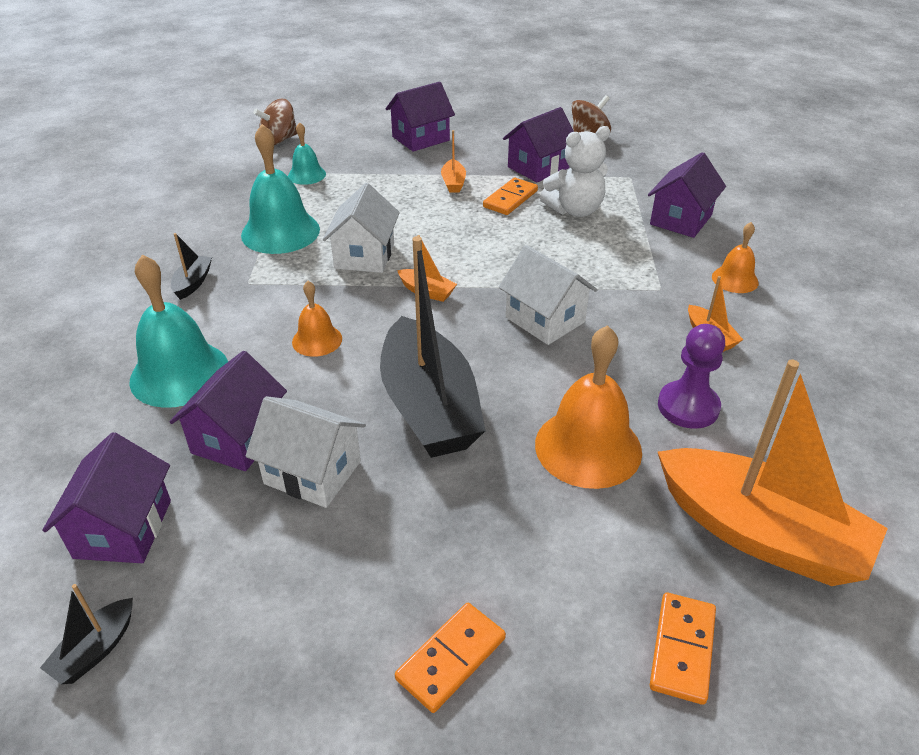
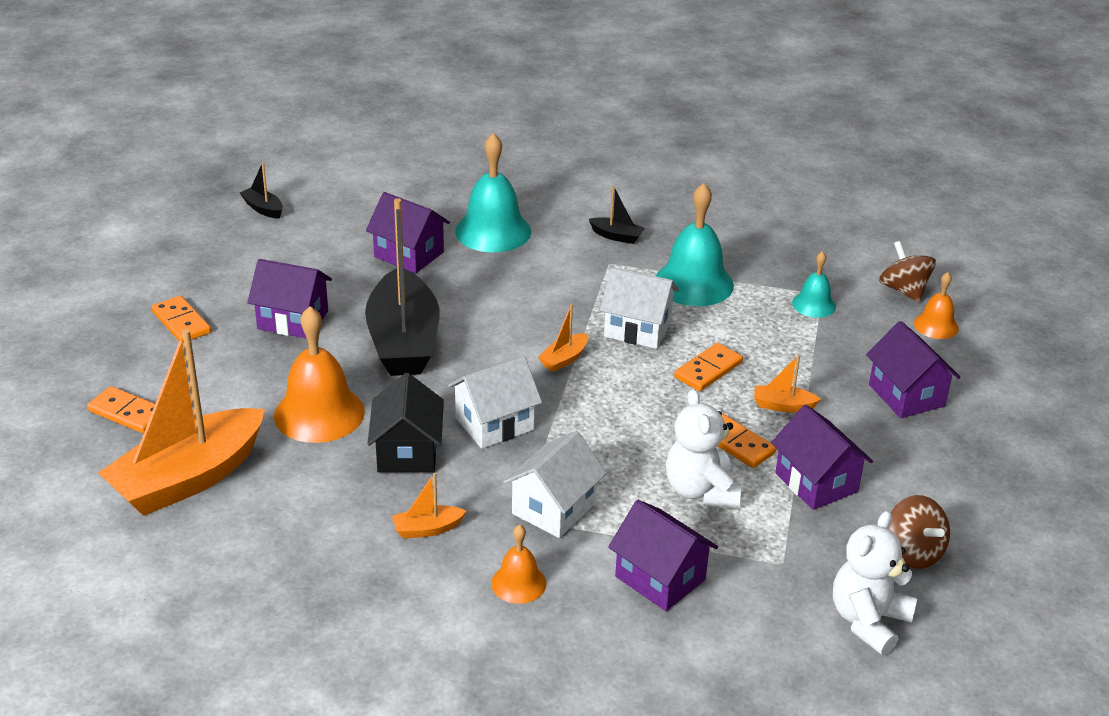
camera: 100 degrees right, 5 degrees down
(123, 528) = (347, 214): purple house -> purple house (293, 320)
(313, 472) = (359, 283): white house -> white house (554, 508)
(317, 340) = (511, 294): orange bell -> orange bell (936, 325)
(417, 216) = (708, 370): none -> orange domino
(429, 406) = (403, 341): black boat -> black boat turned 90 degrees counterclockwise
(615, 367) = (407, 452): none -> black house
(662, 148) = (868, 621): none -> white teddy bear
(688, 407) = (337, 483): purple pawn -> none

